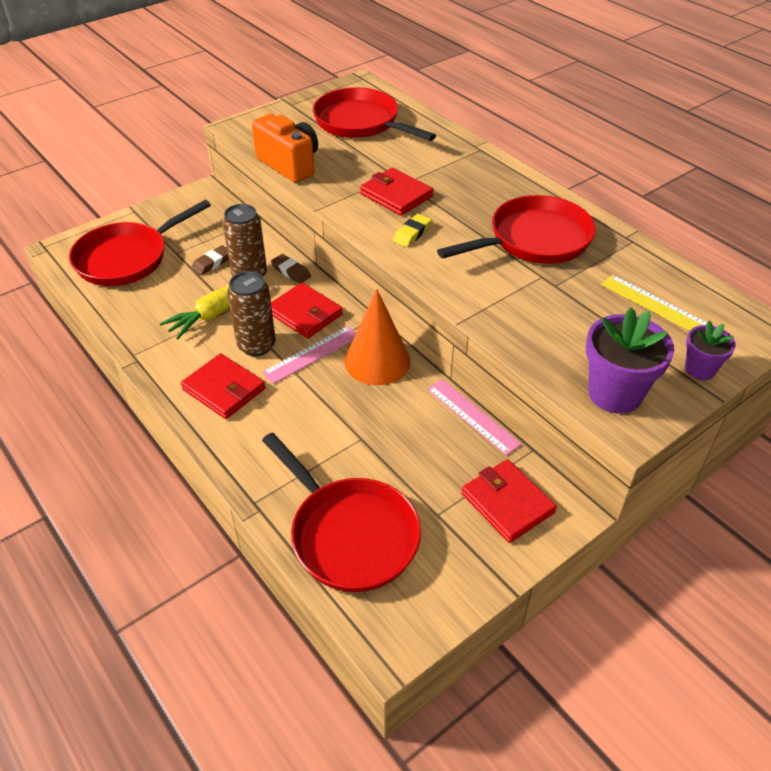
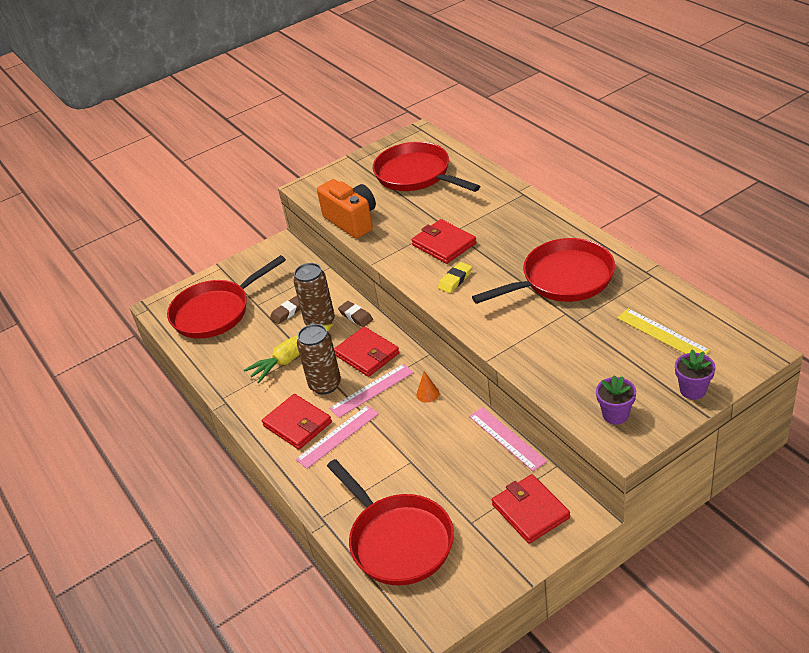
camera: 10 degrees right, 5 degrees down
(272, 405) = (337, 436): none -> pink ruler
(377, 361) = (427, 394): orange cone -> orange cone, size x0.41
(615, 393) = (615, 415): purple flower pot -> purple flower pot, size x0.58

